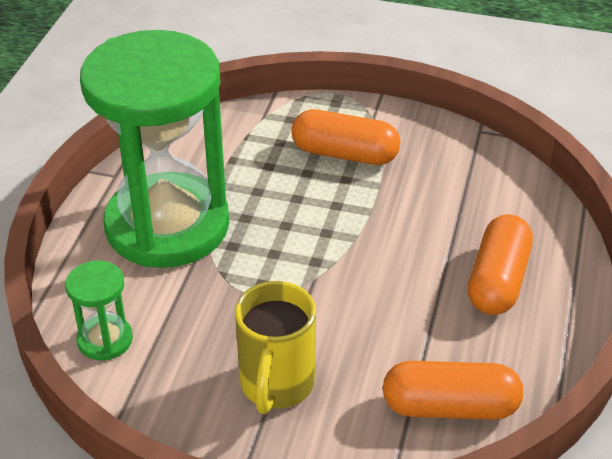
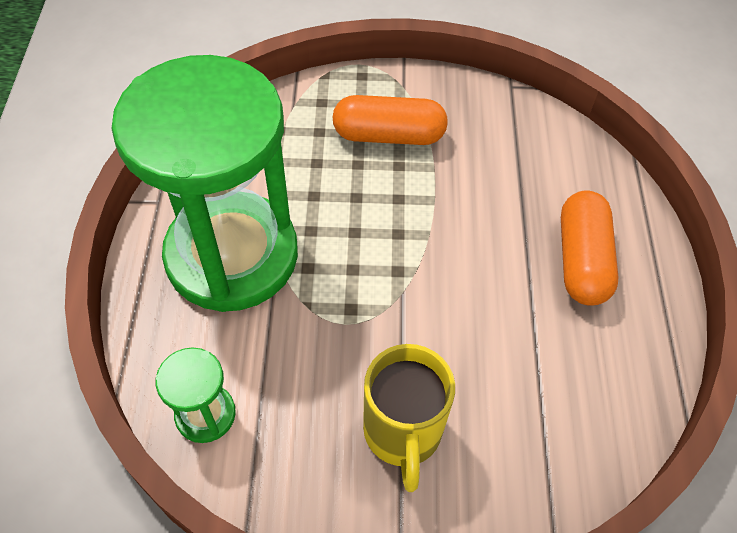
camera: 15 degrees left, 15 degrees up
(450, 407) = (582, 422): orange capsule -> none

